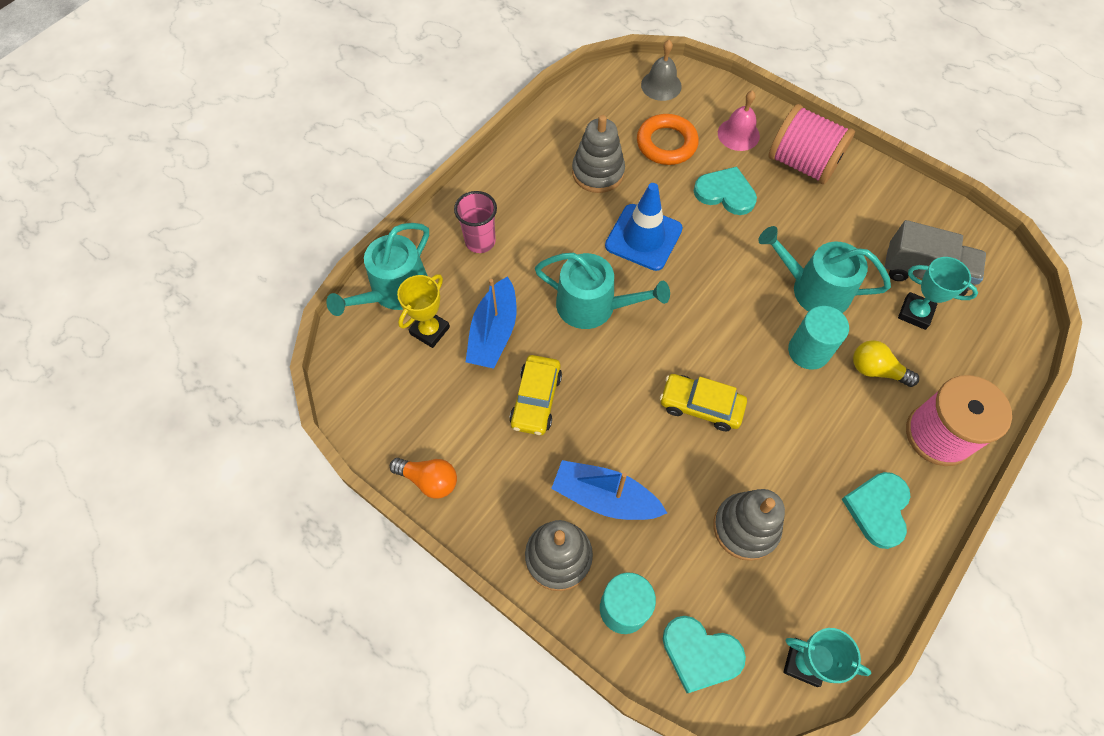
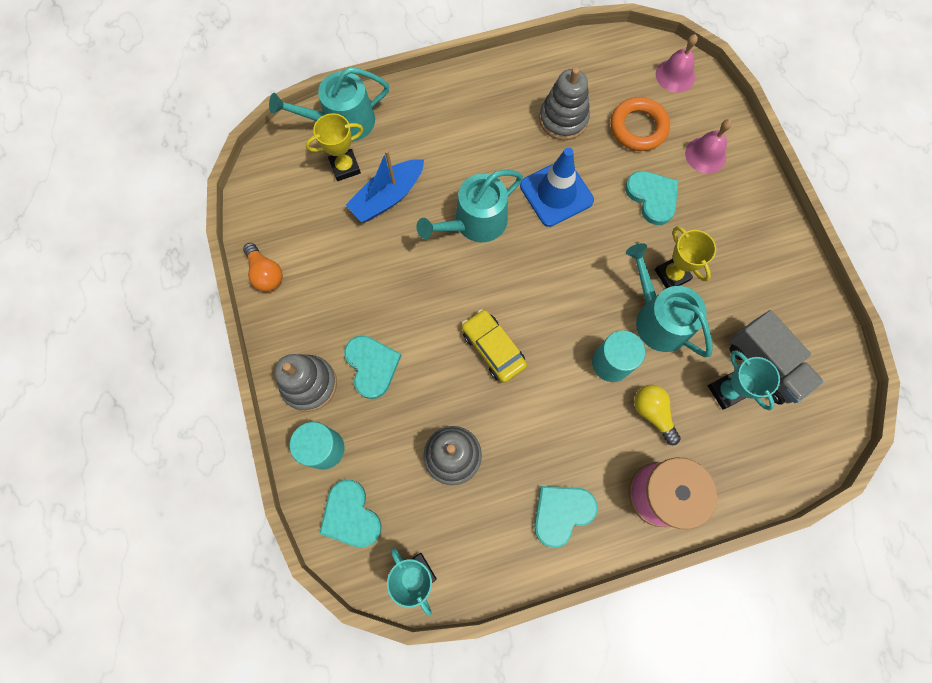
camera: 35 degrees right, 10 degrees up
(480, 241) = (431, 121): pink cup -> none
(536, 400) = (379, 265): yellow car -> none
(593, 306) = (475, 222): turquoise watering can -> turquoise watering can turned 90 degrees clockwise
(605, 497) = (372, 366): blue boat -> turquoise heart
(661, 85) = (675, 75): grey bell -> pink bell
(794, 246) = (672, 275): none -> yellow trophy
(802, 163) = (739, 211): pink spool -> none

